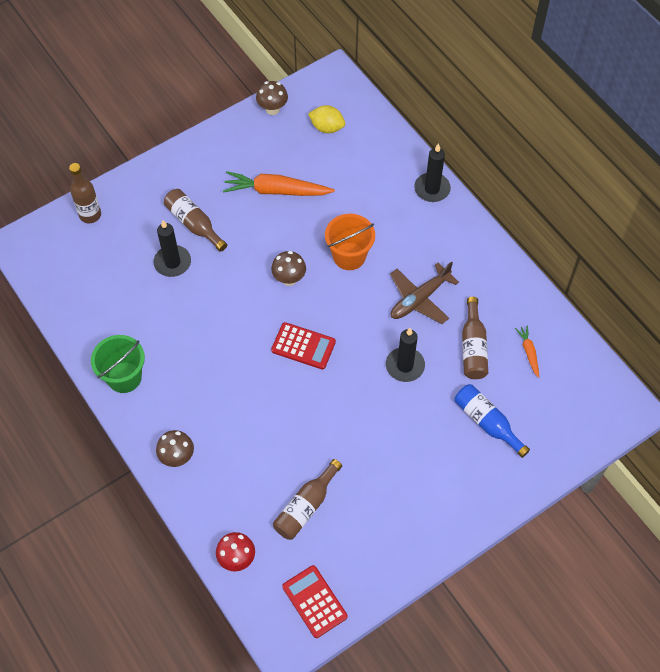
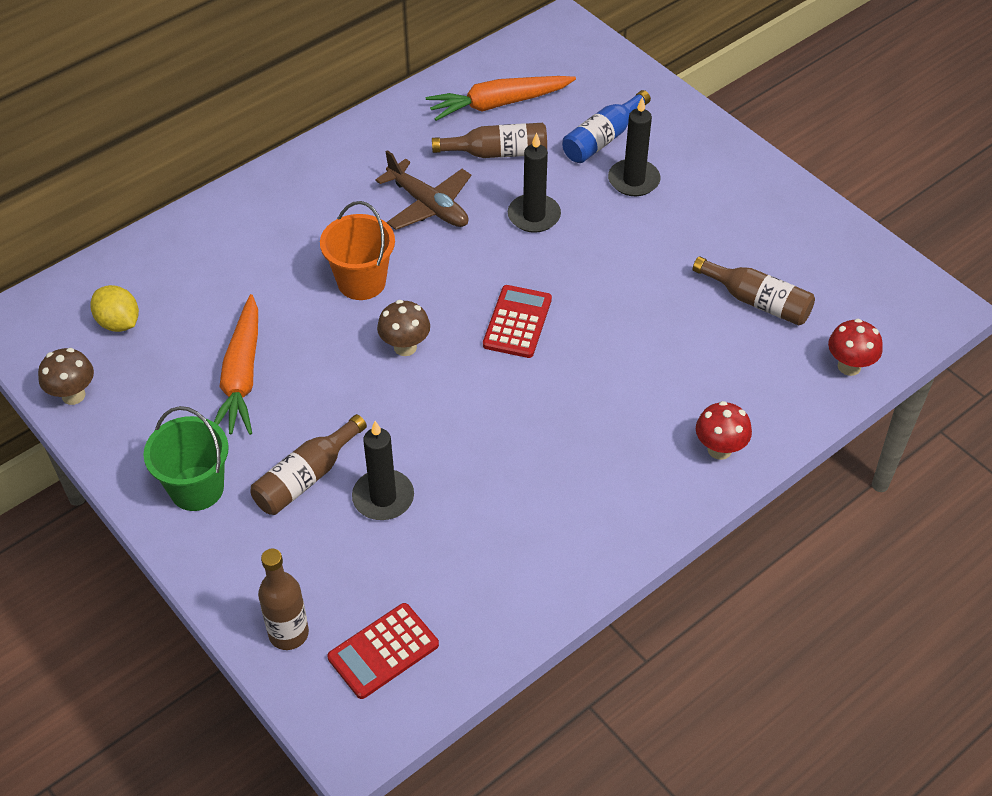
camera: 95 degrees left, 10 degrees down
(124, 377) = (600, 534): green bucket -> green bucket (197, 488)
(177, 457) = (719, 449): brown mushroom -> red mushroom
(314, 601) = (880, 284): red calculator -> red calculator (383, 651)
(327, 127) = (119, 323): yellow lemon -> yellow lemon turned 60 degrees counterclockwise
(432, 189) = (242, 199): black candle -> black candle (633, 180)
(528, 352) = (498, 104): orange carrot -> orange carrot, size x2.05

